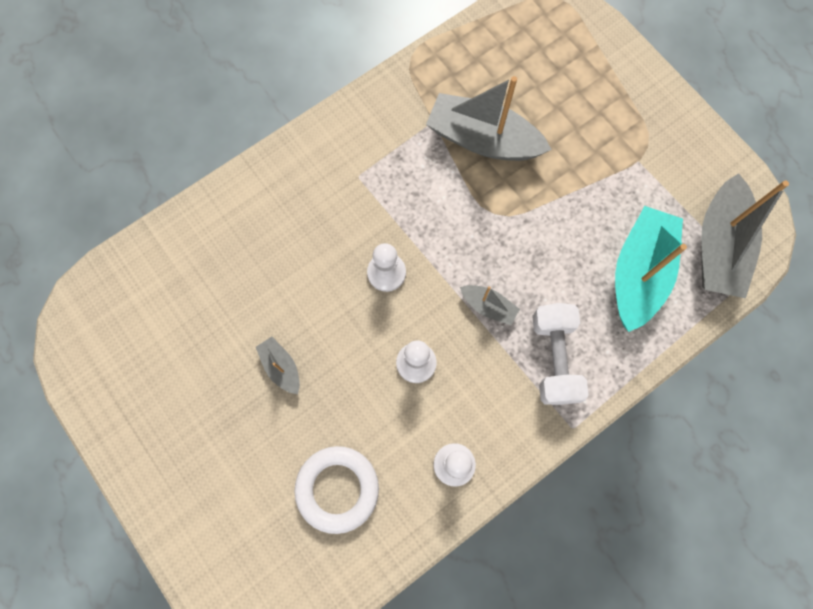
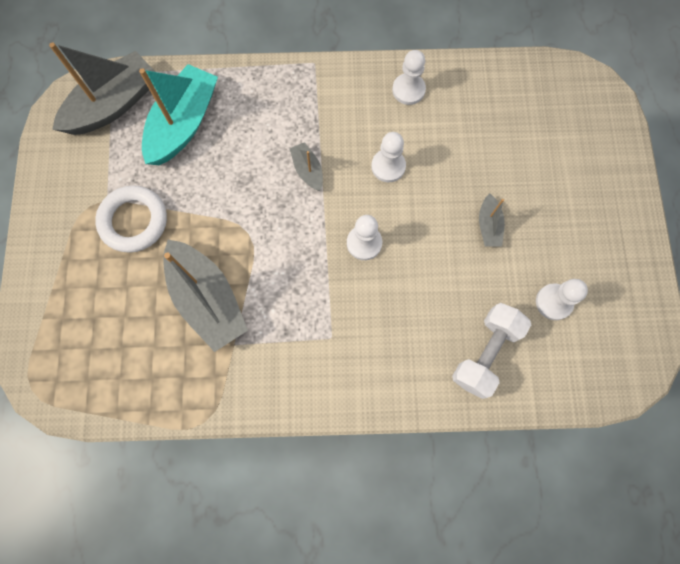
camera: 145 degrees left, 0 degrees up
(179, 332) = (554, 302): none -> white pawn
(337, 489) = (497, 123): white ring -> white ring (134, 221)
(554, 358) = (290, 109): white dumbbell -> white dumbbell (485, 353)
(639, 273) = (184, 124): turquoise boat -> turquoise boat turned 150 degrees clockwise

